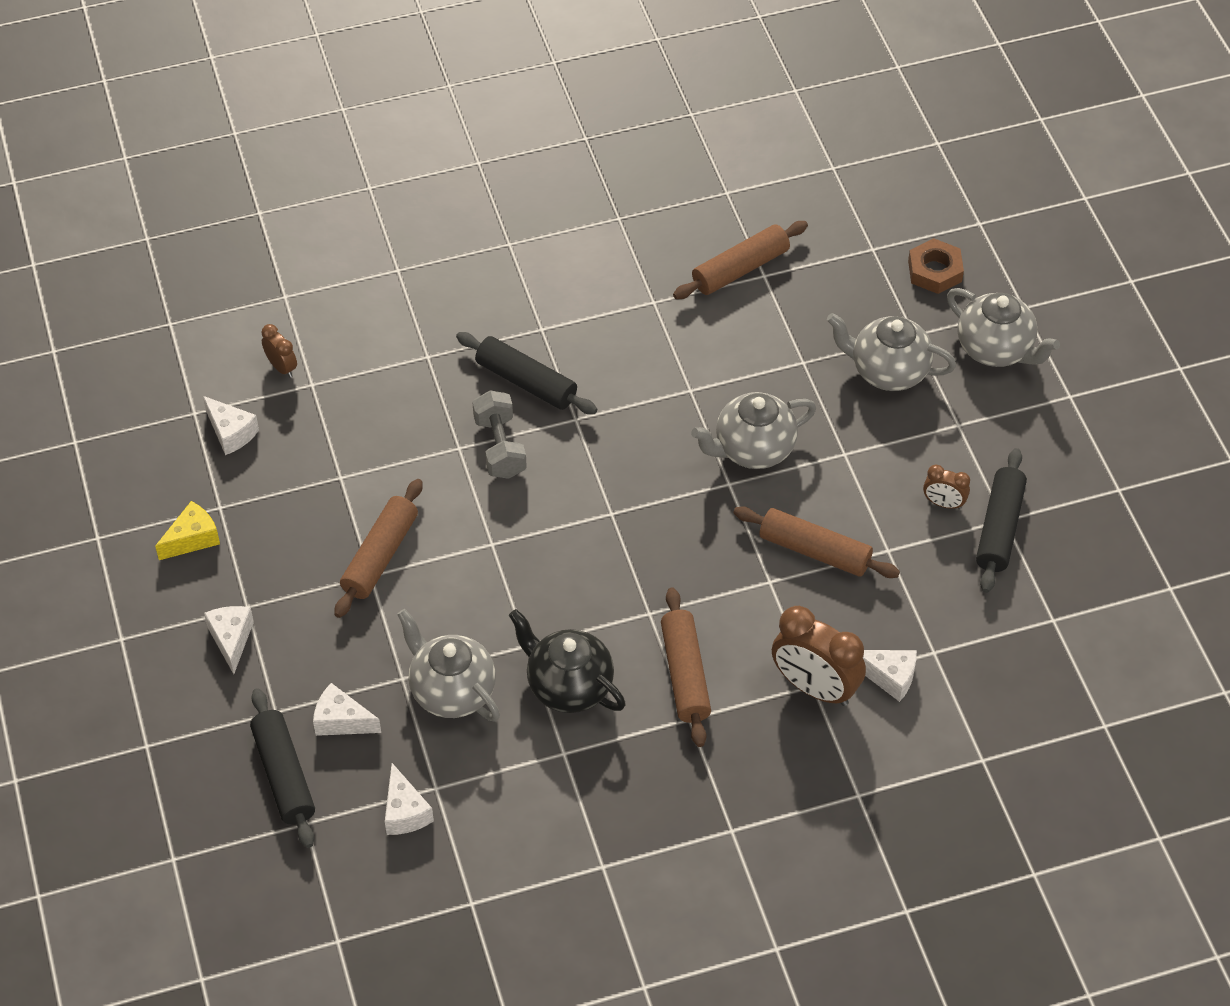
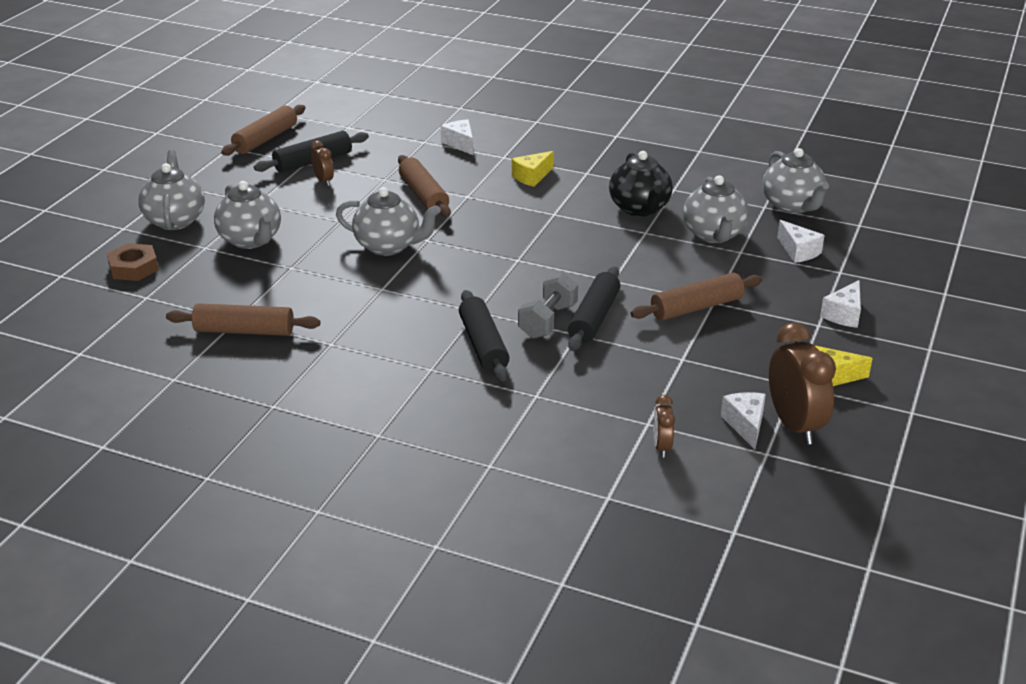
camera: 140 degrees left, 20 degrees down
(284, 775) = (857, 246): black rolling pin -> black rolling pin (594, 318)
(405, 812) = (792, 206): white cheese -> grey teapot
(685, 674) = (566, 186): brown rolling pin -> brown rolling pin (265, 139)
(740, 666) = (532, 177): none -> yellow cheese
(815, 688) = (504, 155): brown clock -> brown clock (794, 425)

